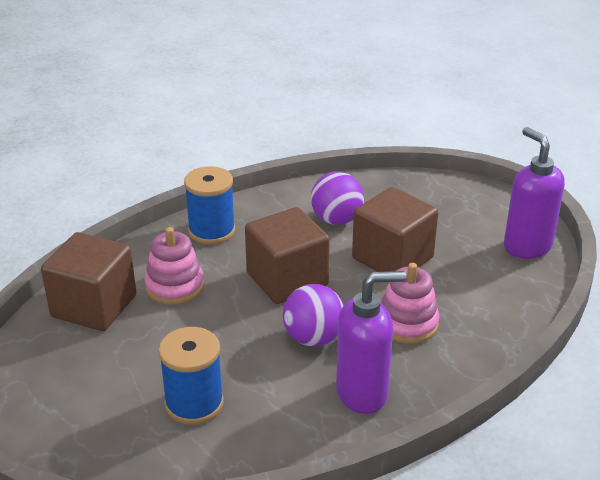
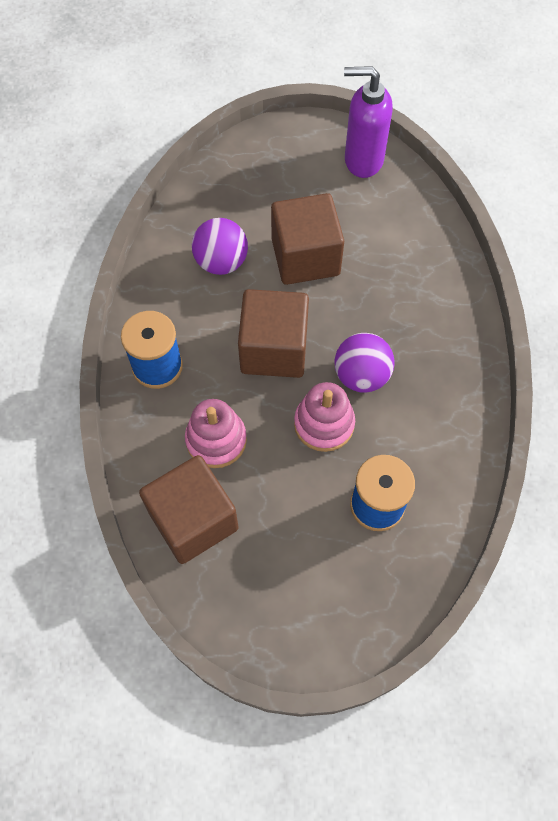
camera: 55 degrees left, 30 degrees up
(362, 393) = (445, 381): purple soap dispenser -> none
(407, 323) = (391, 301): pink stacking toy -> pink stacking toy (324, 424)

